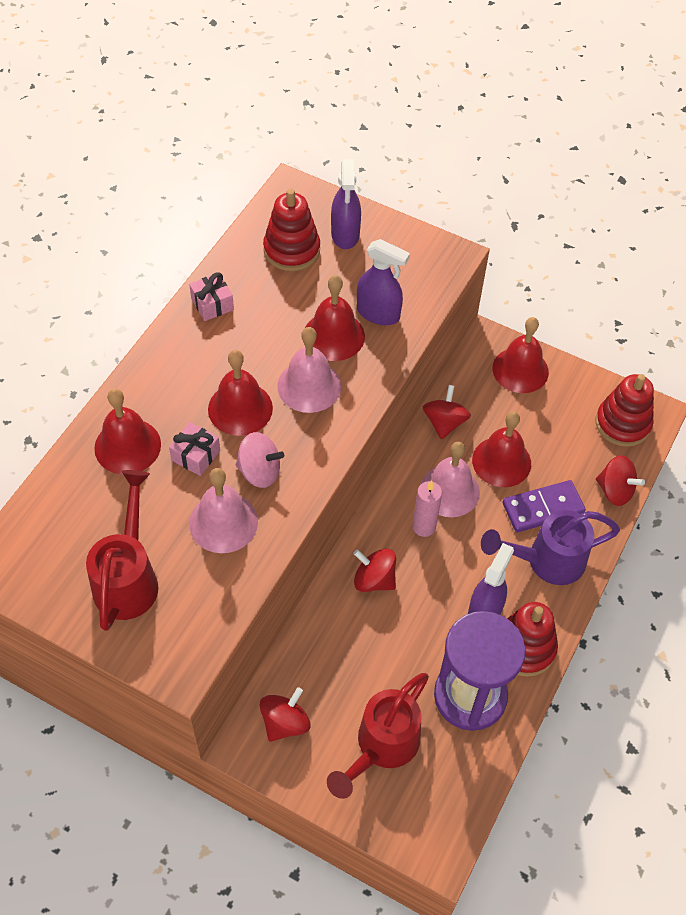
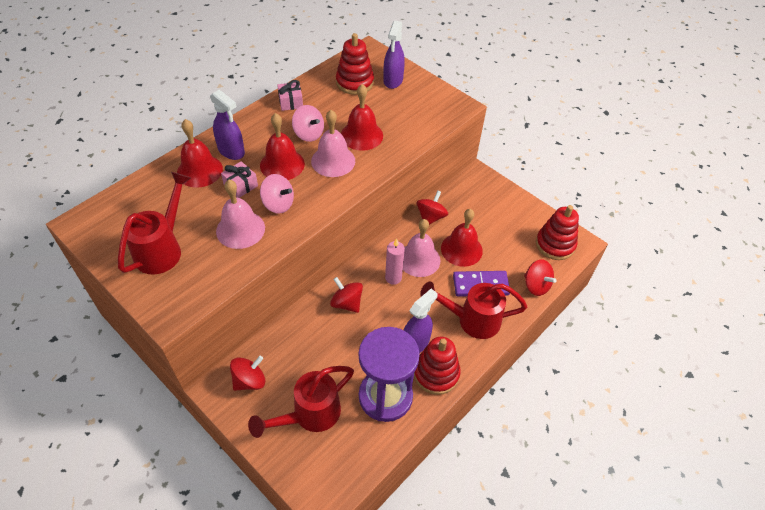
camera: 15 degrees right, 5 degrees down
(258, 351) = (308, 134): none -> pink spinning top
(378, 313) = (397, 128): purple spray bottle -> purple spray bottle (231, 151)
(520, 370) = (494, 196): red bell -> none
(546, 561) = (471, 320): purple watering can -> red watering can

